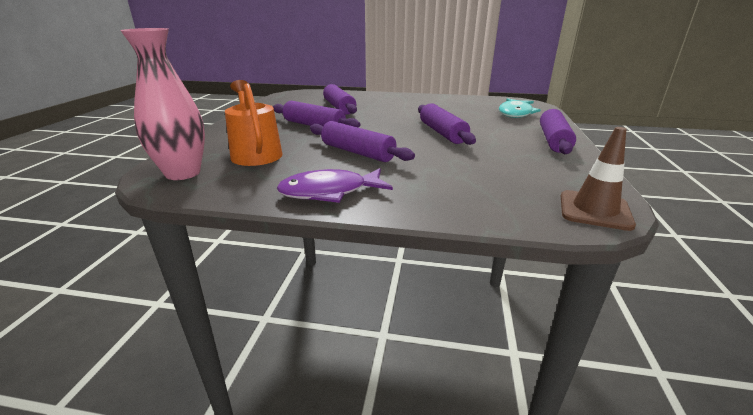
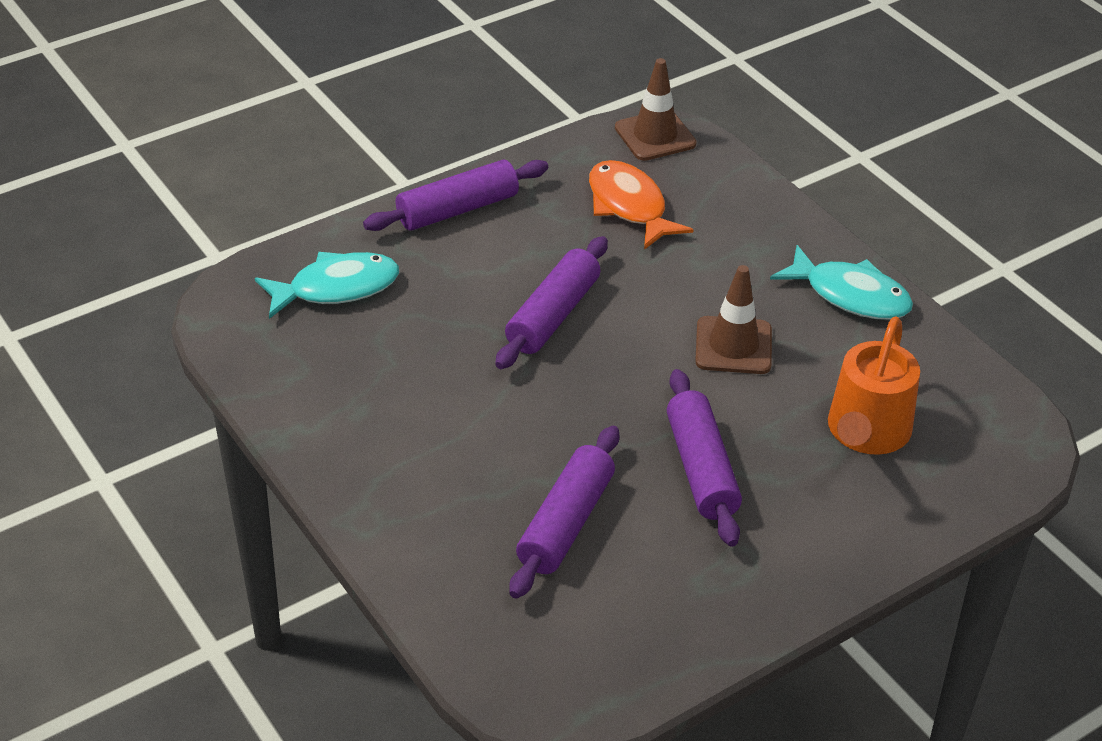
camera: 135 degrees left, 15 degrees up
(183, 173) = (988, 437): pink vase -> none
(329, 192) = (850, 295): purple fish -> turquoise fish
(357, 152) = (733, 346): purple rolling pin -> brown traffic cone
(509, 172) = (629, 206): none -> orange fish

